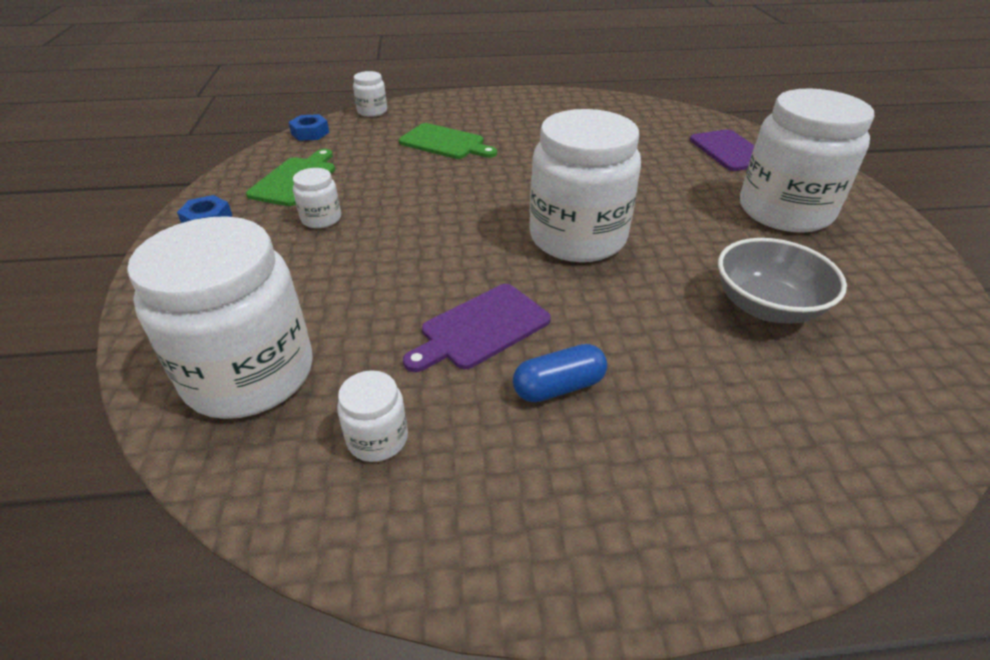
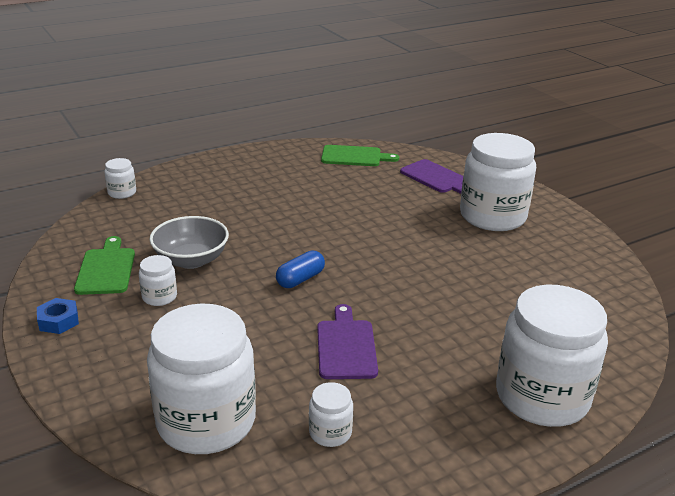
camera: 25 degrees left, 10 degrees down
(310, 133) = (81, 224): blue nut -> none
(445, 143) = (211, 210): green cutting board -> green cutting board (354, 156)
(481, 328) = (346, 346): purple cutting board -> purple cutting board turned 150 degrees clockwise
(558, 387) = (421, 369): blue capsule -> blue capsule (300, 279)
(577, 237) = (368, 267): white jar -> white jar (542, 397)
(766, 306) = (514, 285): grey bowl -> grey bowl (191, 260)

